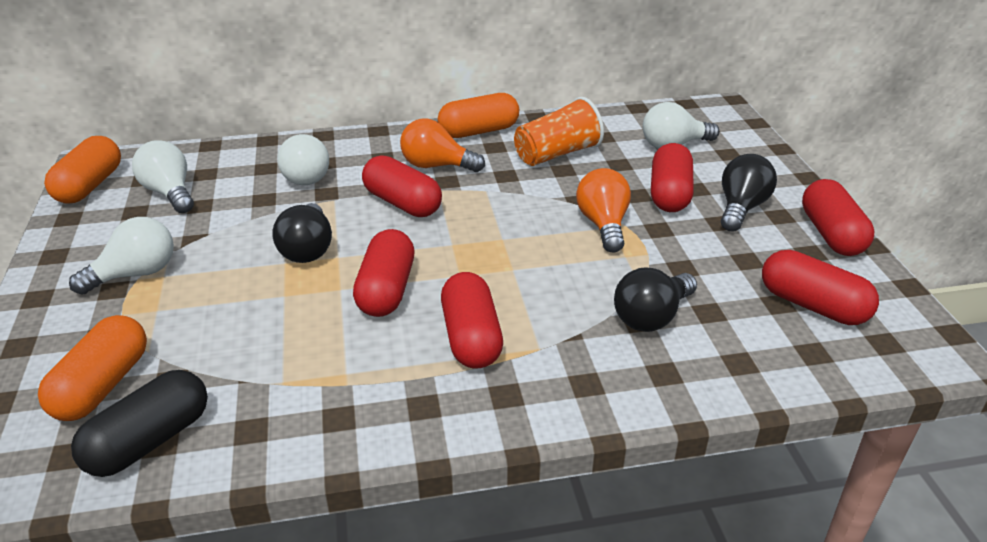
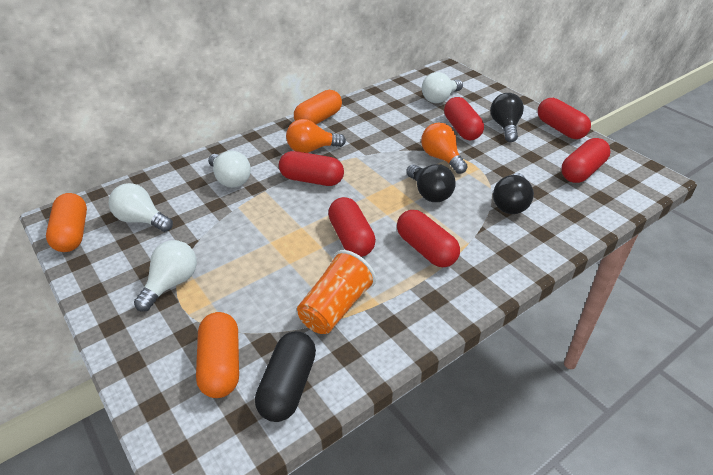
camera: 25 degrees left, 5 degrees up
(307, 249) = (277, 228): black light bulb -> black light bulb (429, 193)
(557, 154) = (379, 122): orange cup -> orange cup (336, 307)
(813, 305) = (582, 171): red capsule -> red capsule turned 60 degrees counterclockwise

